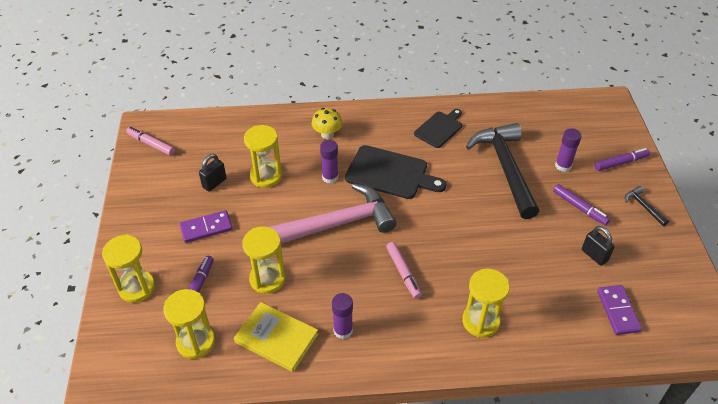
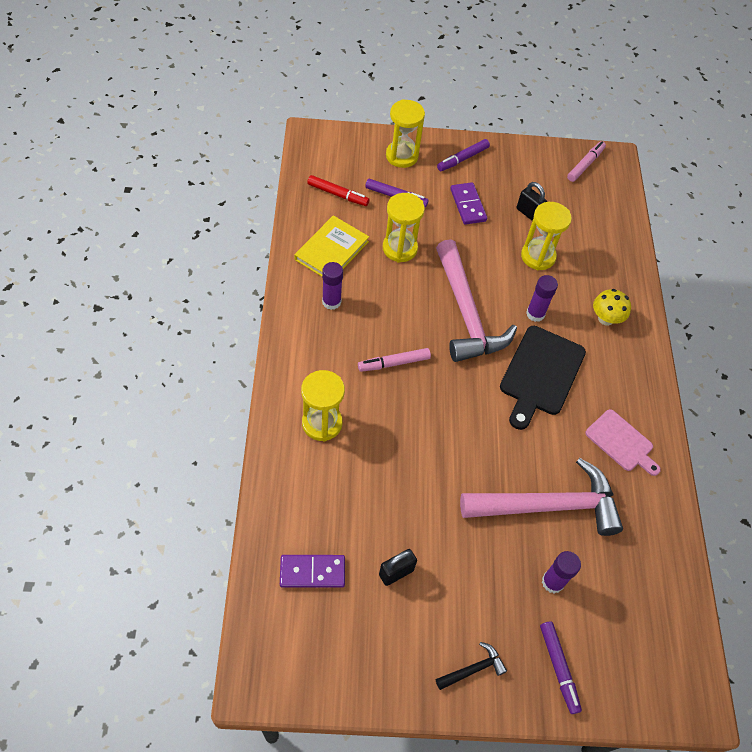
camera: 90 degrees right, 10 degrees up
(195, 342) = (338, 194): yellow hourglass -> red marker
(439, 128) = (621, 442): black cutting board -> pink cutting board
(505, 168) = (548, 505): black hammer -> pink hammer
(579, 208) = (475, 580): purple marker -> purple marker (462, 159)

